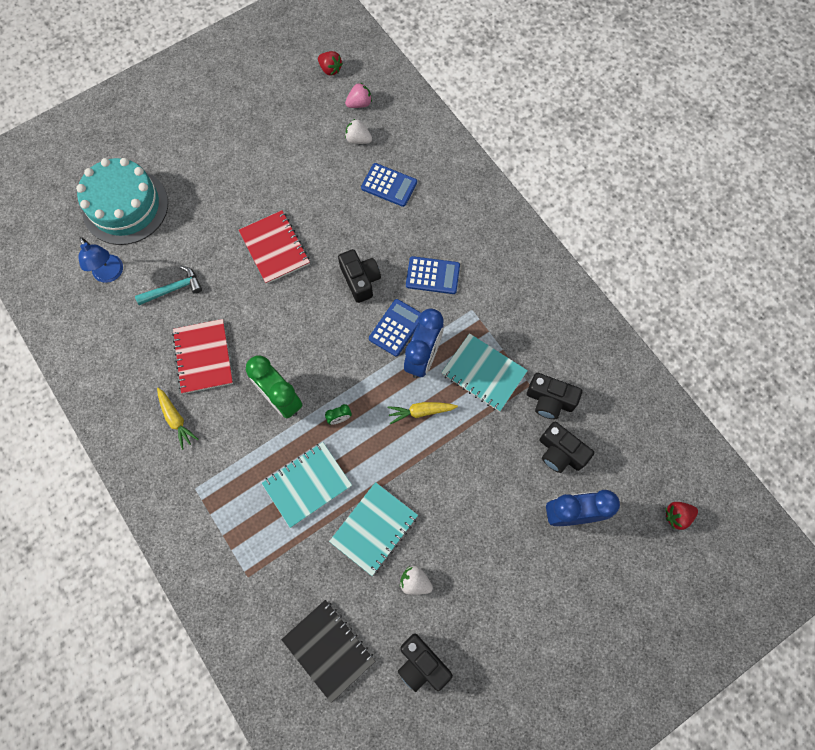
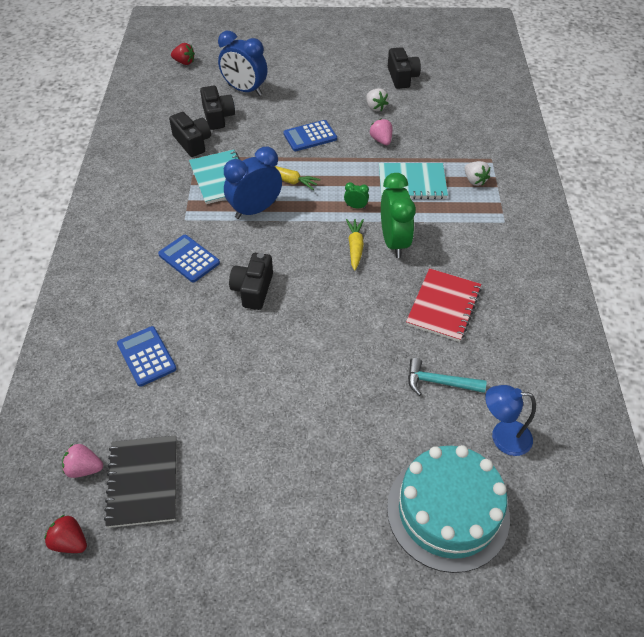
camera: 145 degrees left, 20 degrees down
(110, 274) = (502, 437): blue lamp -> blue lamp turned 90 degrees counterclockwise
(176, 419) = (496, 273): yellow carrot -> yellow carrot (355, 247)
(275, 248) = (309, 362): red notebook -> none
(329, 649) = (457, 106): black notebook -> black notebook (143, 482)
(330, 69) = (70, 542): red strawberry -> red strawberry turned 45 degrees counterclockwise
(358, 139) = (128, 425): white strawberry -> white strawberry (474, 181)
(374, 529) = (381, 140): turquoise notebook -> pink strawberry
(396, 327) = (256, 239): blue calculator -> blue calculator (310, 136)

